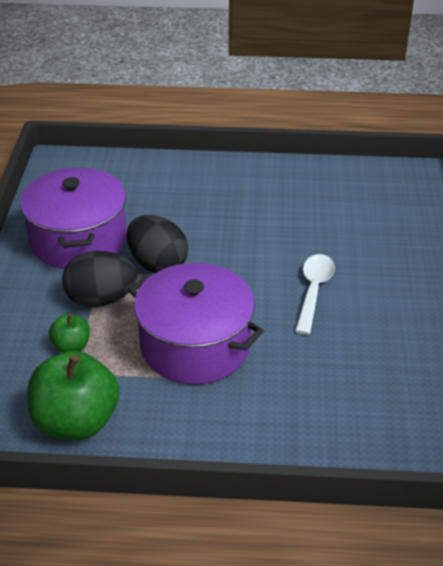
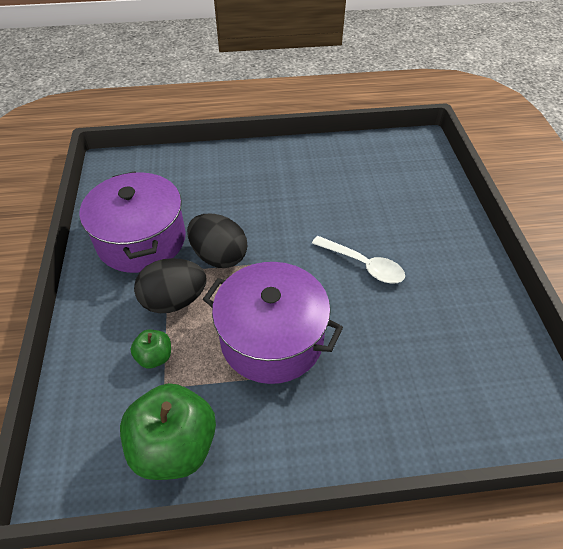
camera: 10 degrees left, 10 degrees up
(313, 291) = (363, 265): white spoon -> white spoon turned 120 degrees clockwise

